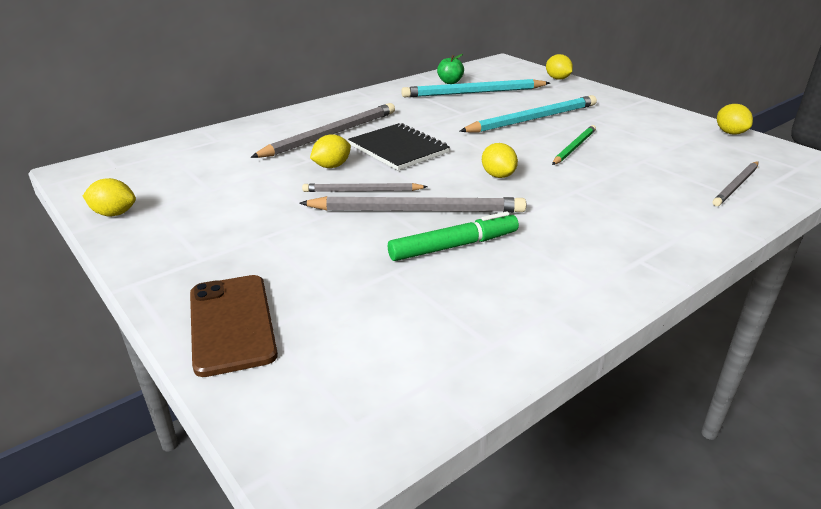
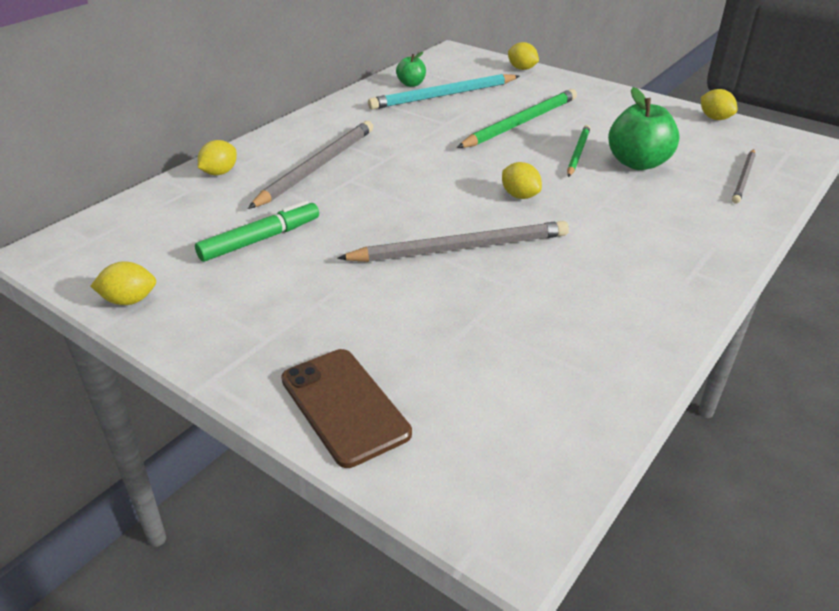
camera: 15 degrees left, 5 degrees up
(331, 166) = (341, 207): yellow lemon -> yellow lemon (219, 173)
(362, 191) = (391, 233): grey pencil -> none
(398, 149) = (401, 176): black notebook -> none
(454, 246) = (517, 283): green marker -> green marker (260, 240)
(532, 119) = (521, 123): turquoise pencil -> green pencil
(629, 161) = (637, 163): none -> green apple

